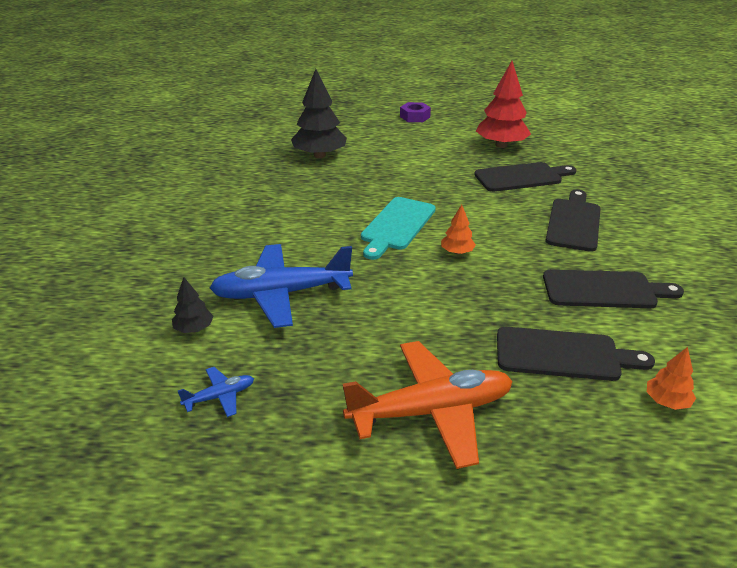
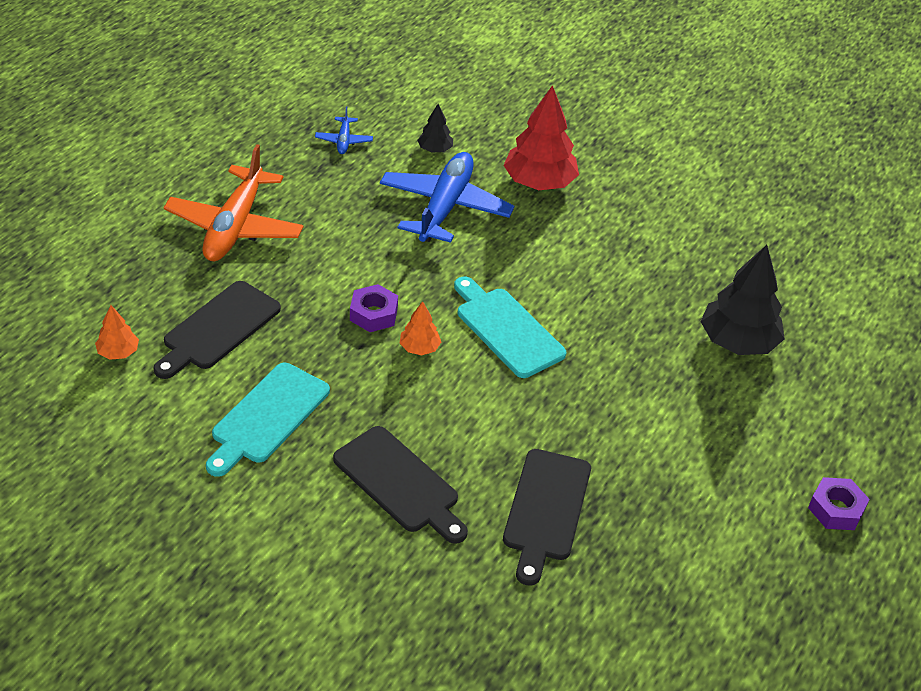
camera: 115 degrees right, 10 degrees up
(448, 283) = (373, 314): none -> purple nut
(501, 145) = (663, 553): red tree -> red tree (539, 182)
(604, 290) = (267, 417): black cutting board -> turquoise cutting board

